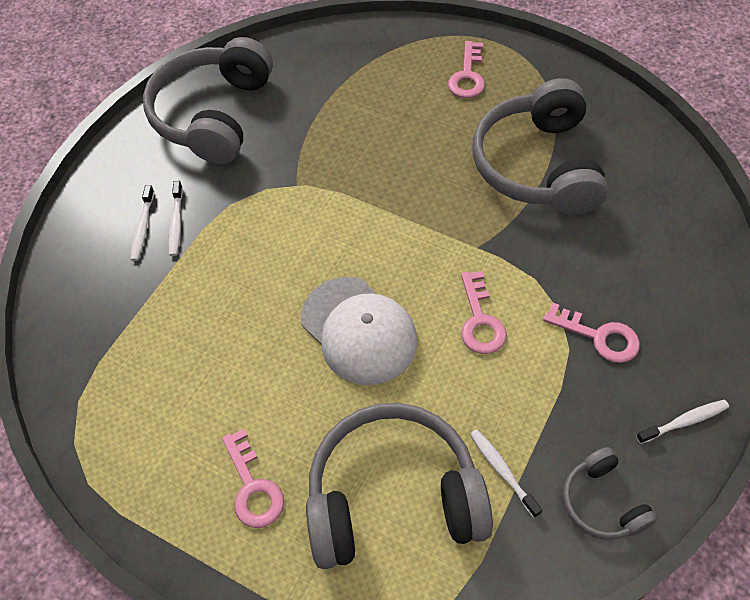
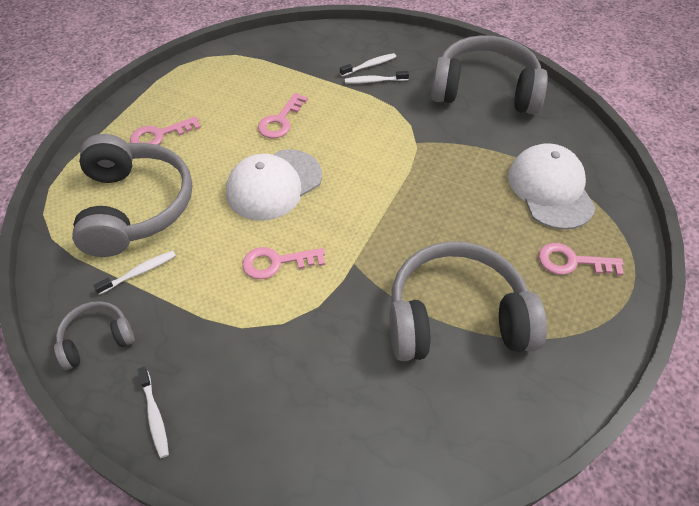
camera: 85 degrees right, 5 degrees down
(142, 228) = (369, 65): white toothbrush -> white toothbrush turned 150 degrees clockwise
(375, 79) = (550, 189): none -> white cap
(598, 336) = (252, 353): pink key -> pink key (280, 120)

